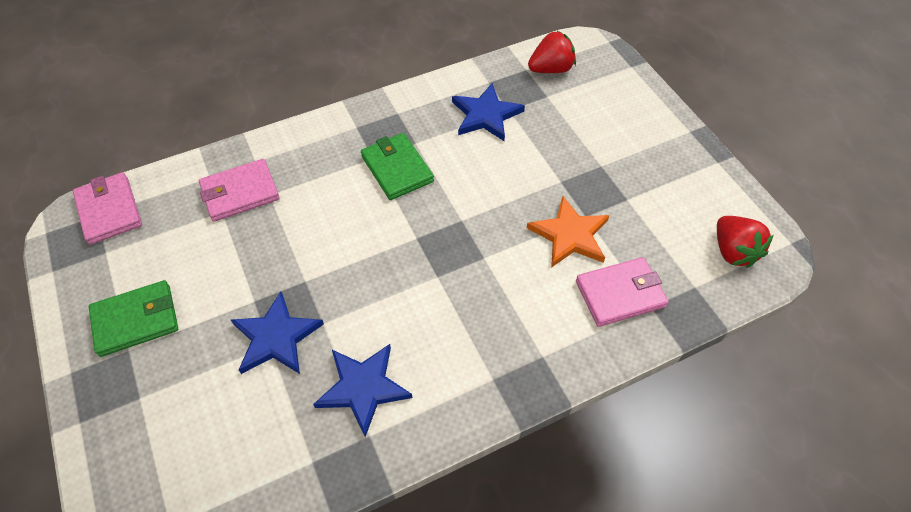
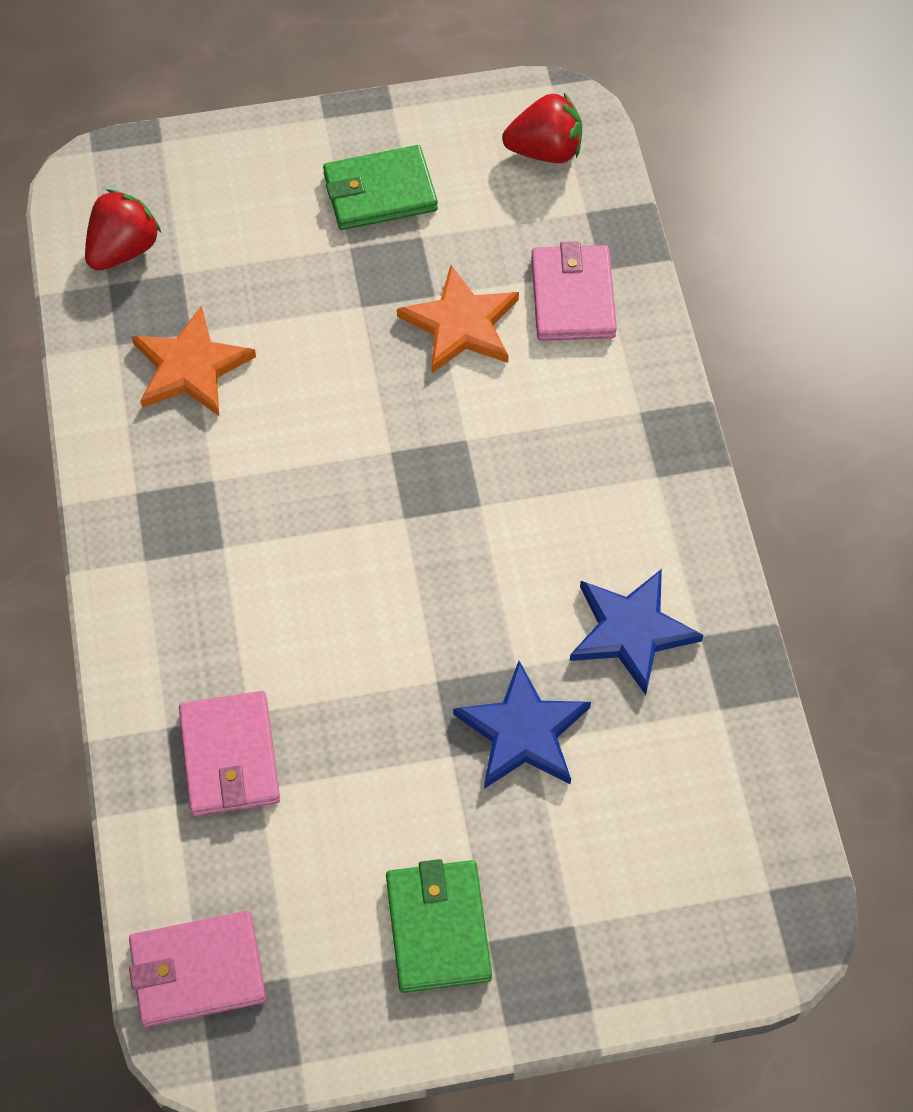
camera: 75 degrees left, 5 degrees up
(397, 169) = (259, 517): green wallet -> green wallet (379, 192)
(486, 115) = (191, 367): blue star -> orange star
(551, 69) = (123, 249): red strawberry -> red strawberry turned 45 degrees clockwise

